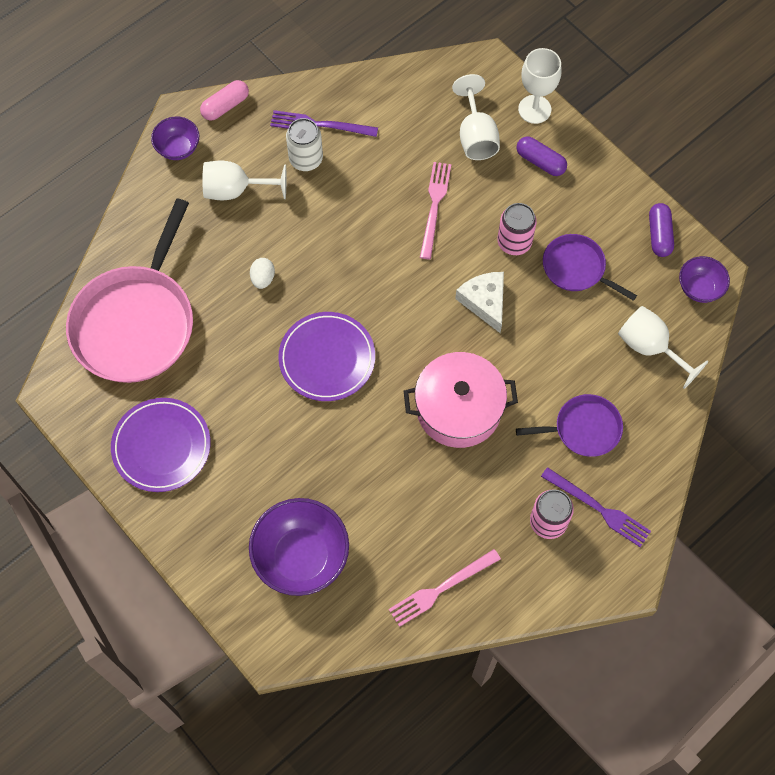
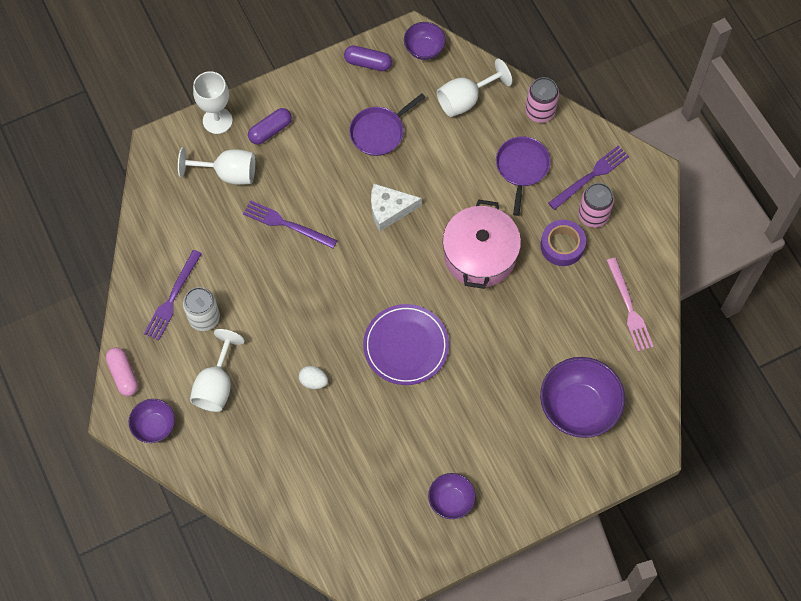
camera: 75 degrees left, 0 degrees up
(136, 322) = (325, 499): pink pan -> none
(161, 446) = (451, 501): purple plate -> purple bowl
(434, 206) = (286, 224): pink fork -> purple fork
(498, 495) = (562, 245): none -> purple tape
(514, 242) = (341, 172): pink can -> pink can (540, 111)

